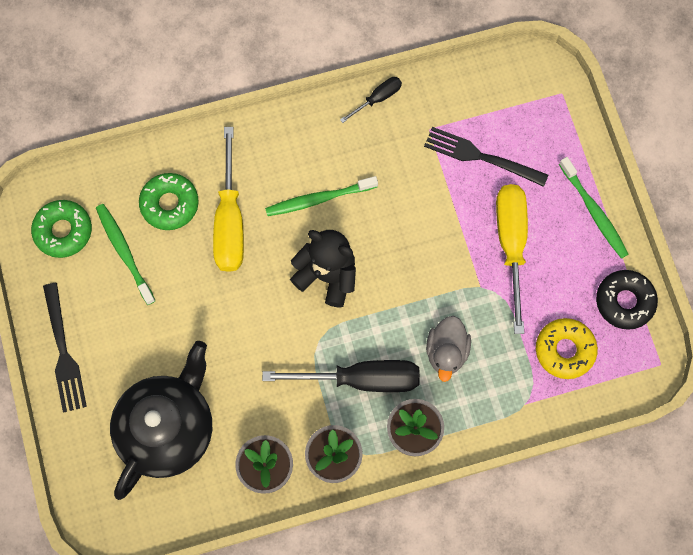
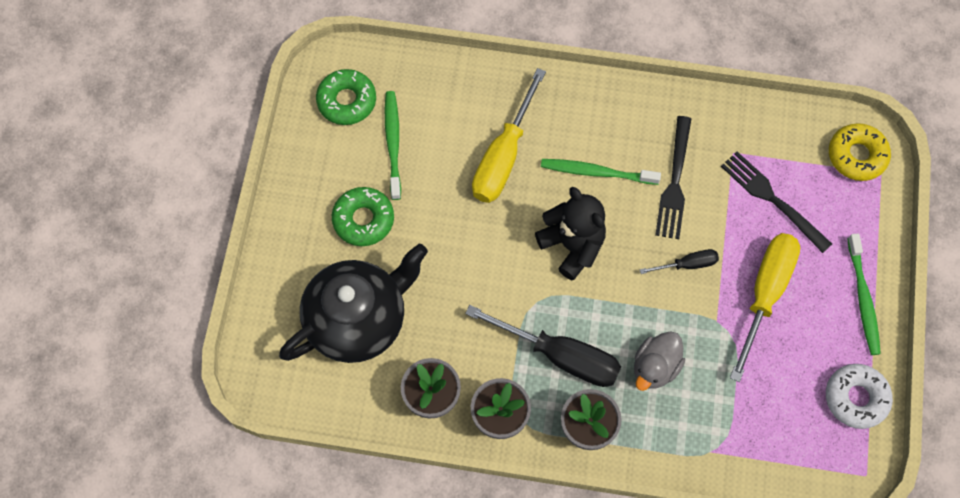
camera: 25 degrees right, 5 degrees down
(63, 352) = (296, 208): black fork -> black fork (674, 182)
(170, 204) = (455, 118): green donut -> green donut (363, 220)
(377, 98) = (695, 104): black screwdriver -> black screwdriver (687, 264)
(564, 350) = (773, 418): yellow donut -> yellow donut (856, 156)
(624, 301) = (856, 398): black donut -> white donut

